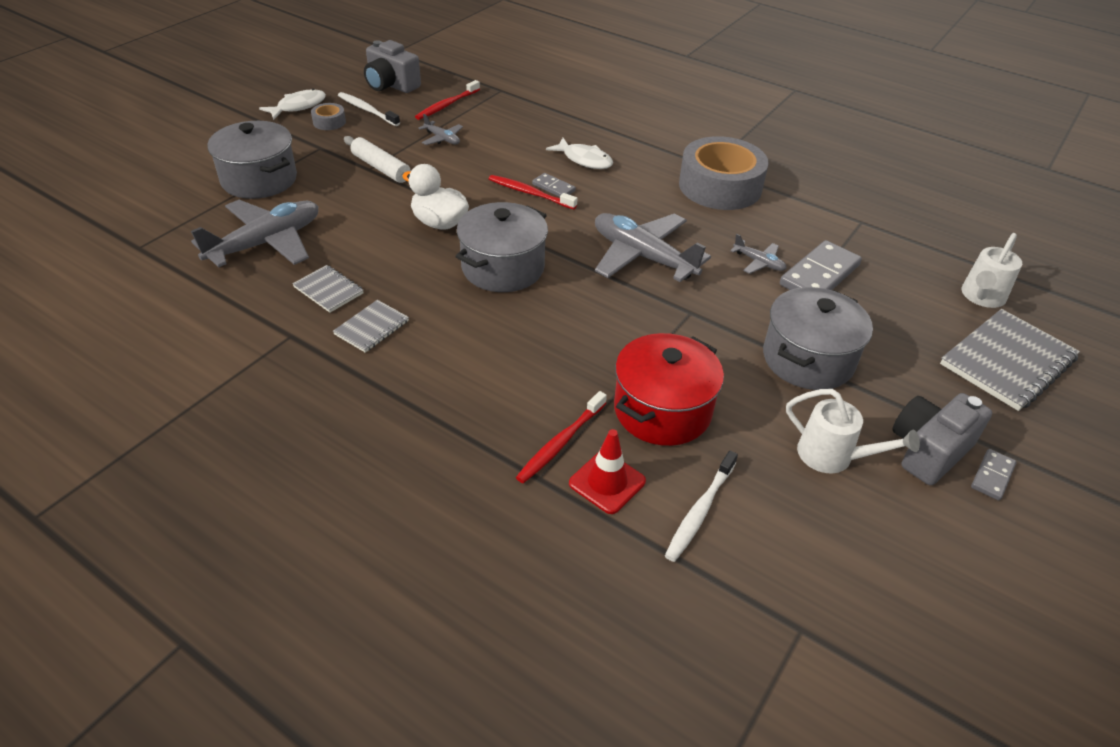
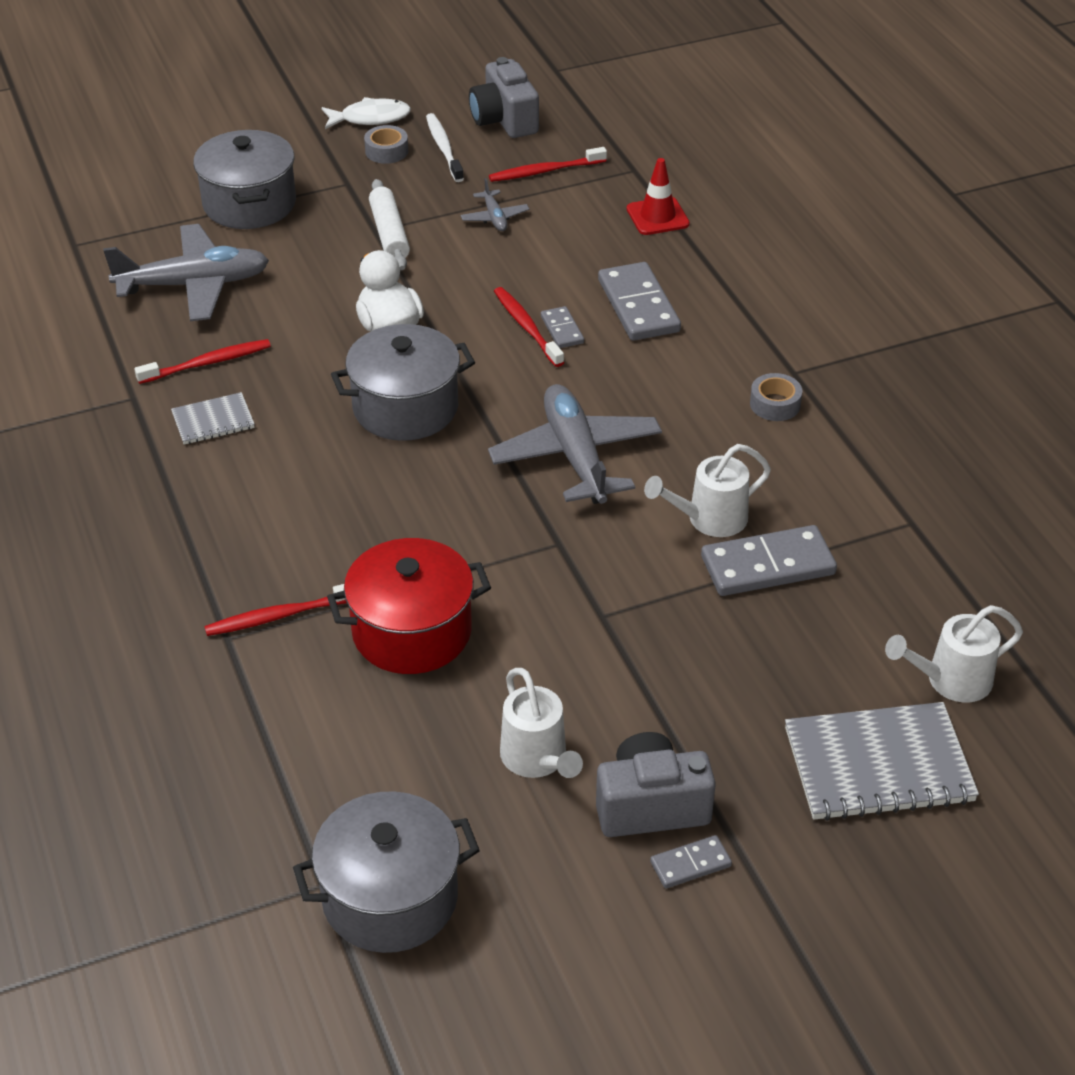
camera: 35 degrees right, 0 degrees up
(328, 290) = (208, 363): grey notebook -> red toothbrush
(584, 160) = (638, 306): white fish -> grey domino
(607, 482) = (285, 673): red traffic cone -> red traffic cone (657, 216)
(699, 512) = (342, 742): white toothbrush -> none
(720, 186) = (775, 404): grey tape -> grey tape, size x0.42
(759, 262) = (709, 520): grey plane -> white watering can
(808, 359) = (632, 652): grey pot -> grey pot (390, 897)

